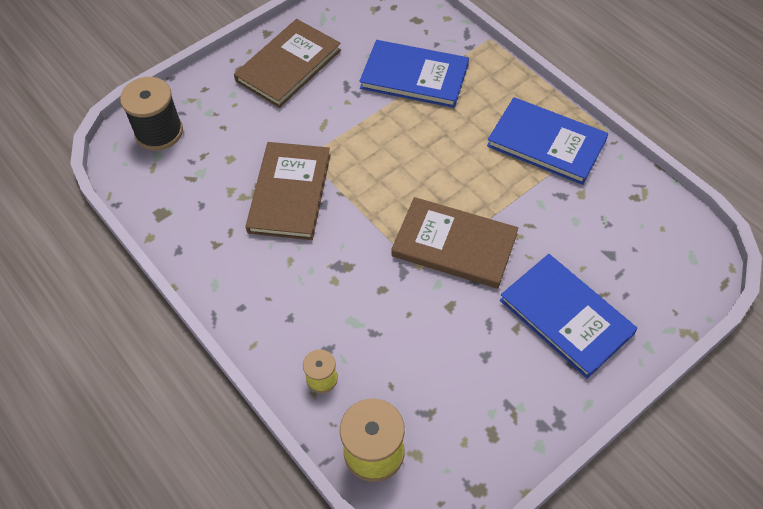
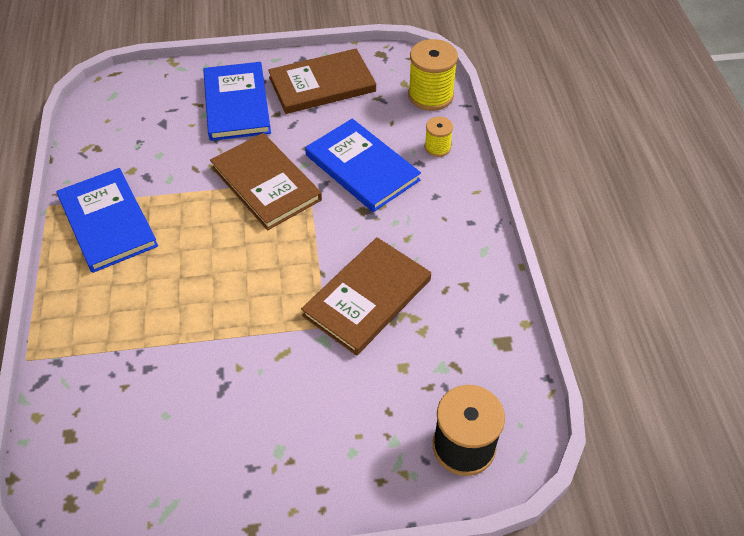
camera: 150 degrees left, 5 degrees down
(288, 66) = (262, 456): brown book -> brown book (322, 84)
(414, 77) = (146, 357): blue book -> blue book (362, 167)

